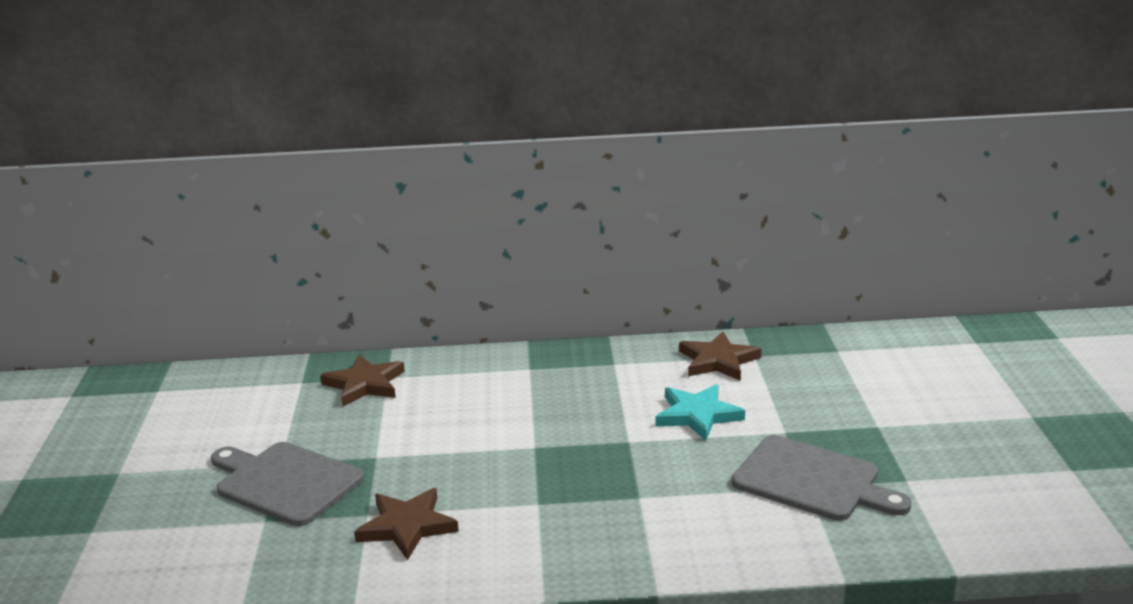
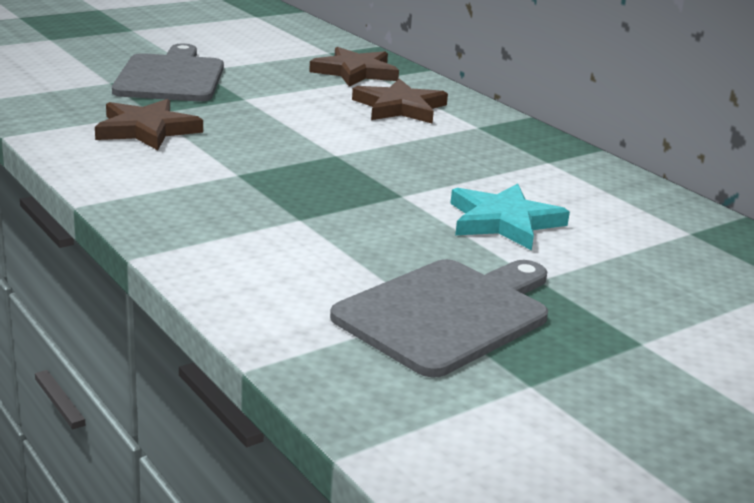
camera: 55 degrees right, 0 degrees up
(718, 361) = (642, 213): brown star -> brown star (400, 107)
(812, 480) = (447, 314): grey cutting board -> grey cutting board turned 135 degrees counterclockwise

